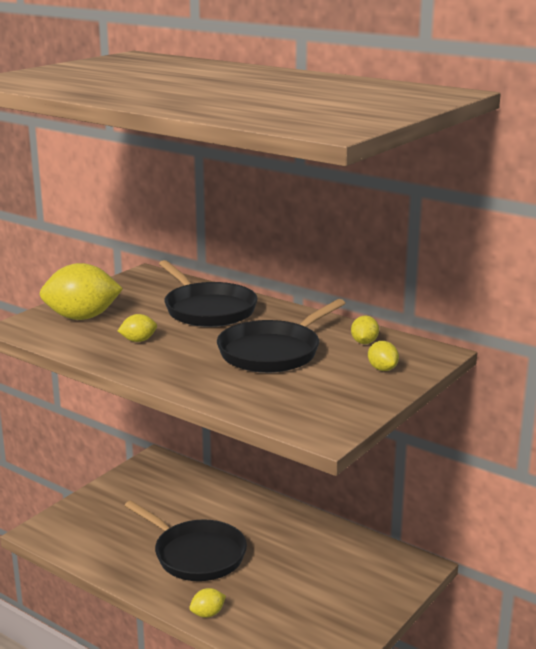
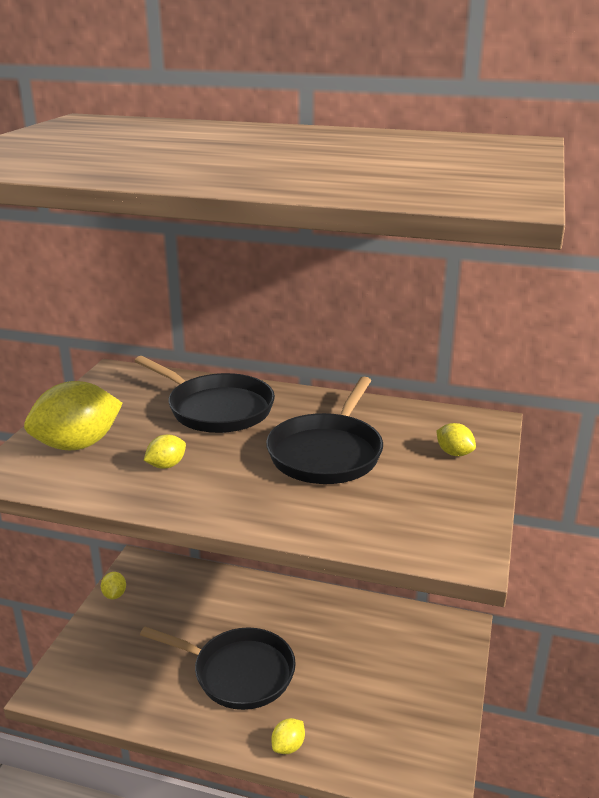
camera: 20 degrees left, 5 degrees up
(364, 342) = (410, 422): yellow lemon -> yellow lemon (114, 595)

